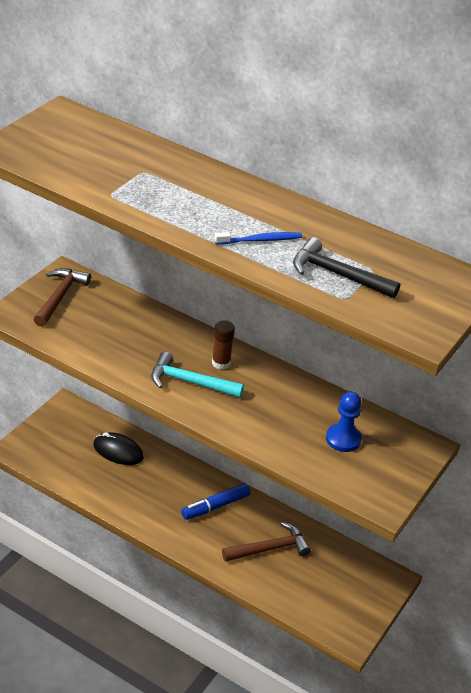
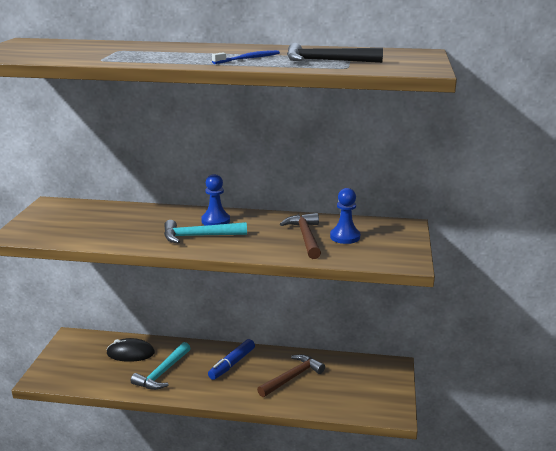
camera: 20 degrees left, 15 degrees down
(60, 297) = (53, 216): brown hammer -> brown hammer (305, 237)
(139, 489) = (162, 373): none -> turquoise hammer
(221, 363) = (215, 221): brown glue stick -> blue pawn

